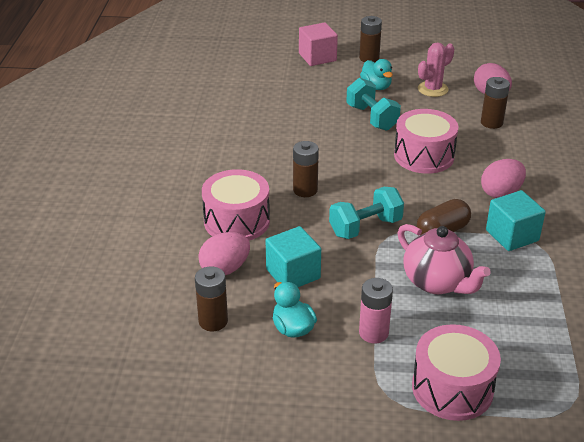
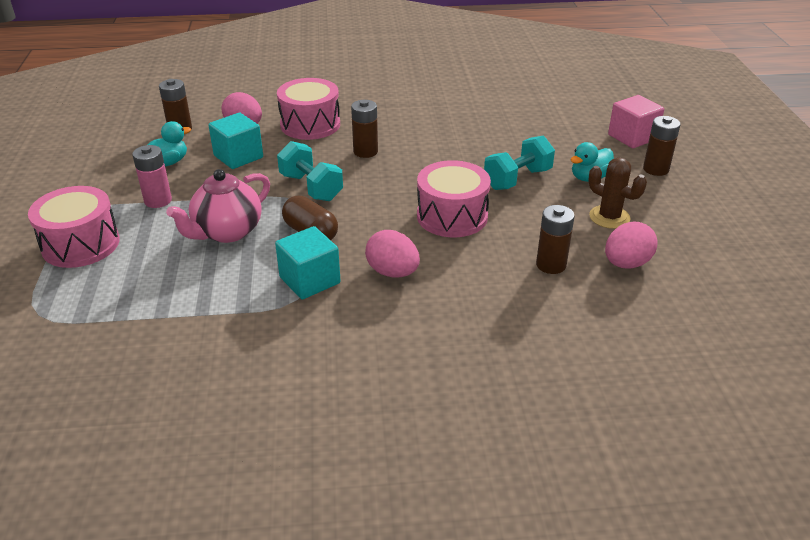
camera: 80 degrees right, 0 degrees up
(432, 89) = (609, 217): pink cactus -> brown cactus

